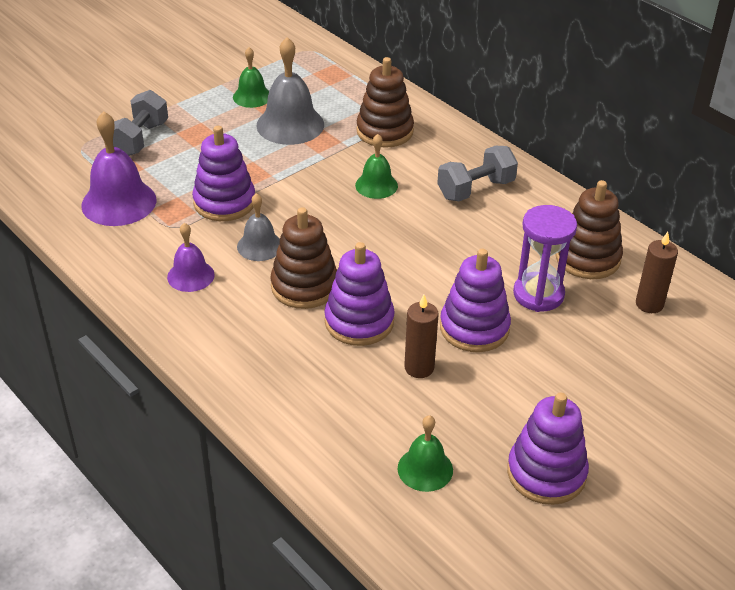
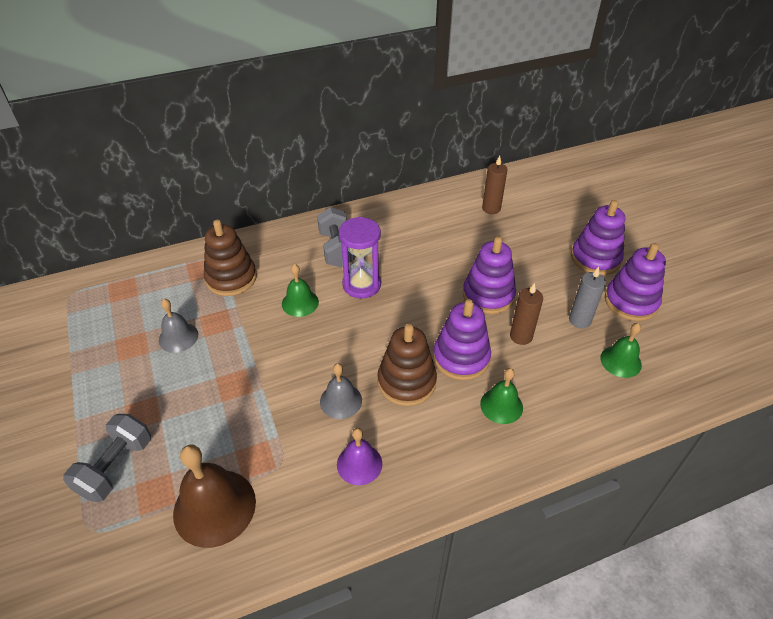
camera: 70 degrees left, 5 degrees up
(119, 202) = (214, 507): purple bell -> brown bell
(139, 139) = (116, 467): grey dumbbell -> grey dumbbell turned 75 degrees clockwise
(224, 202) = (265, 413): purple stacking toy -> purple stacking toy (595, 258)
(252, 96) = (112, 354): green bell -> green bell (501, 405)
(290, 125) = (178, 337): grey bell -> grey bell, size x0.59
(478, 421) = (579, 320): none -> grey candle
(538, 294) = (465, 253): purple hourglass -> purple hourglass (361, 285)
(587, 258) = (437, 219): brown stacking toy -> none

